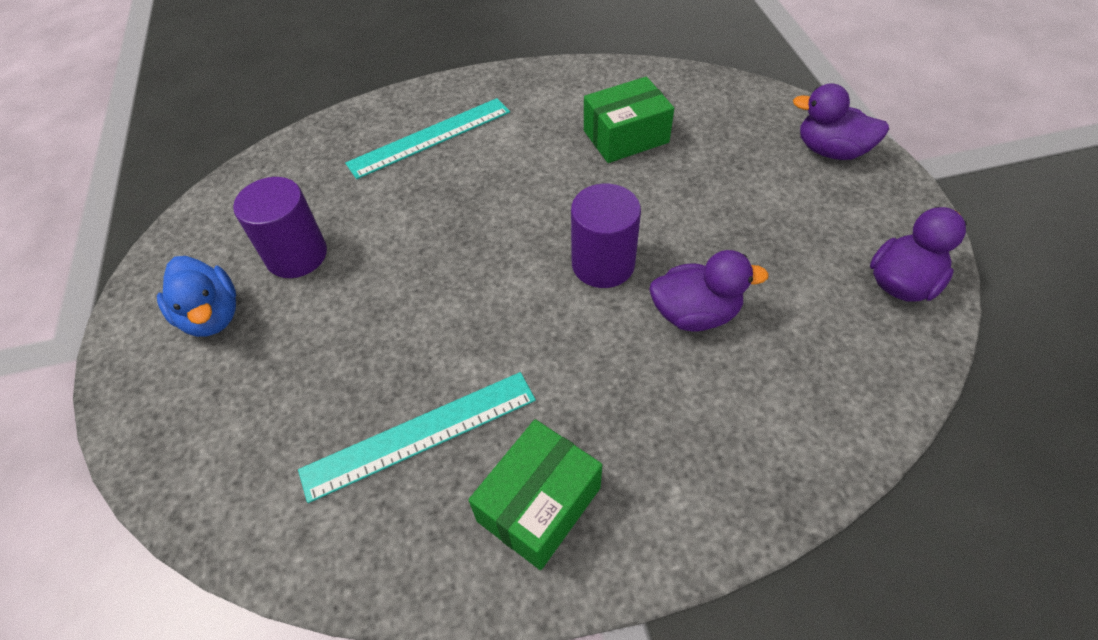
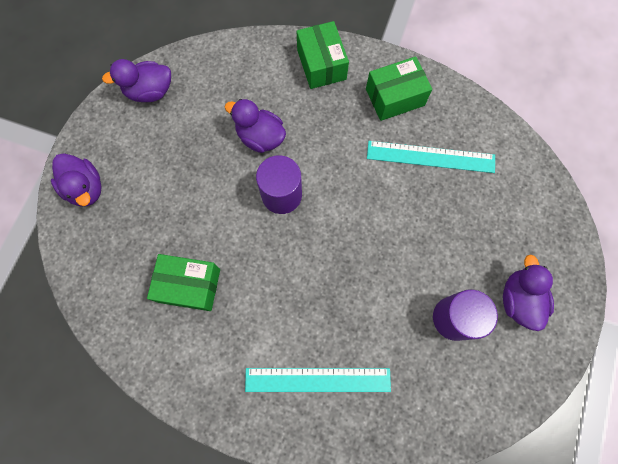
camera: 150 degrees left, 20 degrees up
(212, 316) = (518, 299): blue duck -> purple duck
(709, 485) = (321, 64): none -> green box

